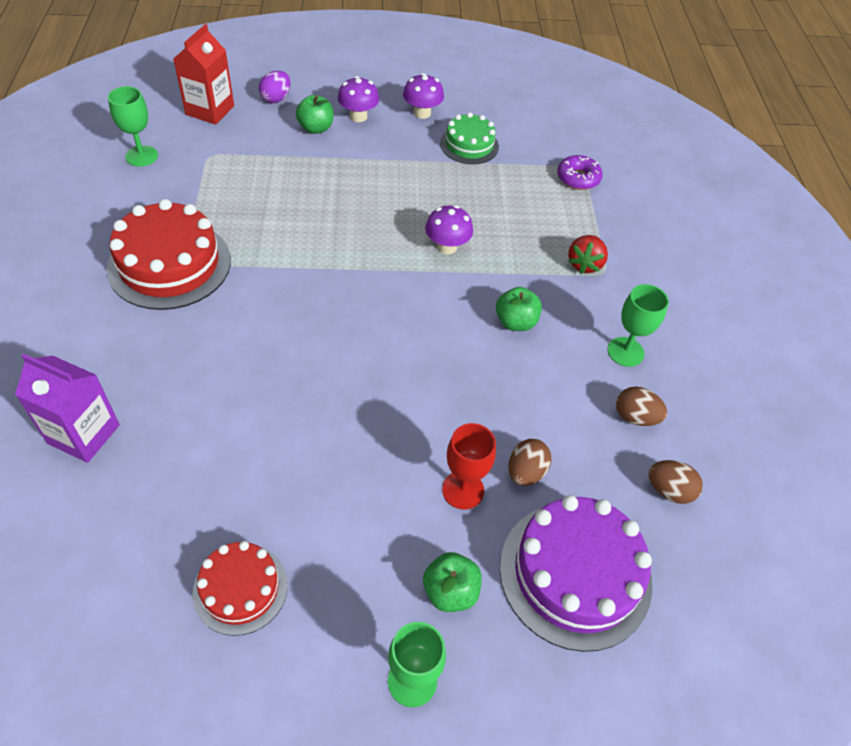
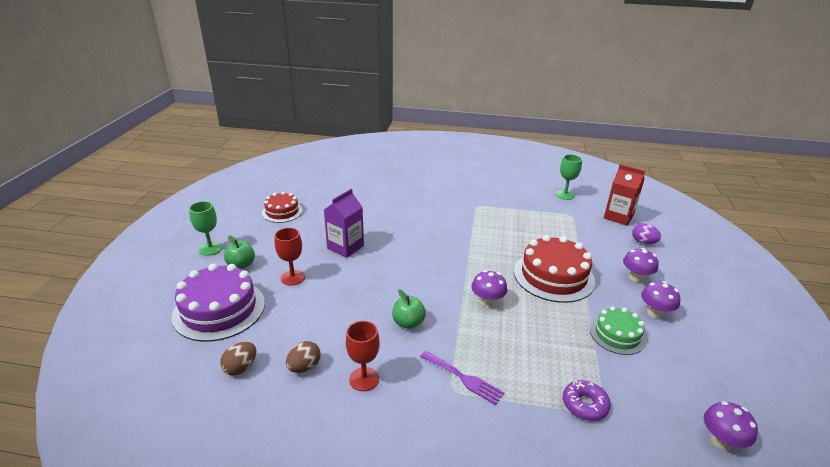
camera: 105 degrees right, 20 degrees down
(84, 434) = (375, 181): purple carton -> purple carton (345, 247)
(169, 264) = (476, 201): red cake -> red cake (553, 276)
(316, 128) = (613, 256): green apple -> none
(525, 472) = (290, 303): brown egg -> none
(579, 106) = (721, 441): none -> purple mushroom
(584, 264) = (464, 378): red strawberry -> purple fork
(625, 352) = (364, 379): green goblet -> red goblet

